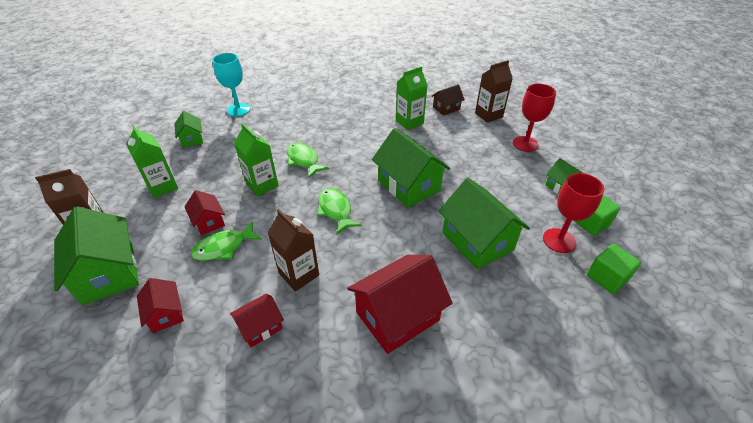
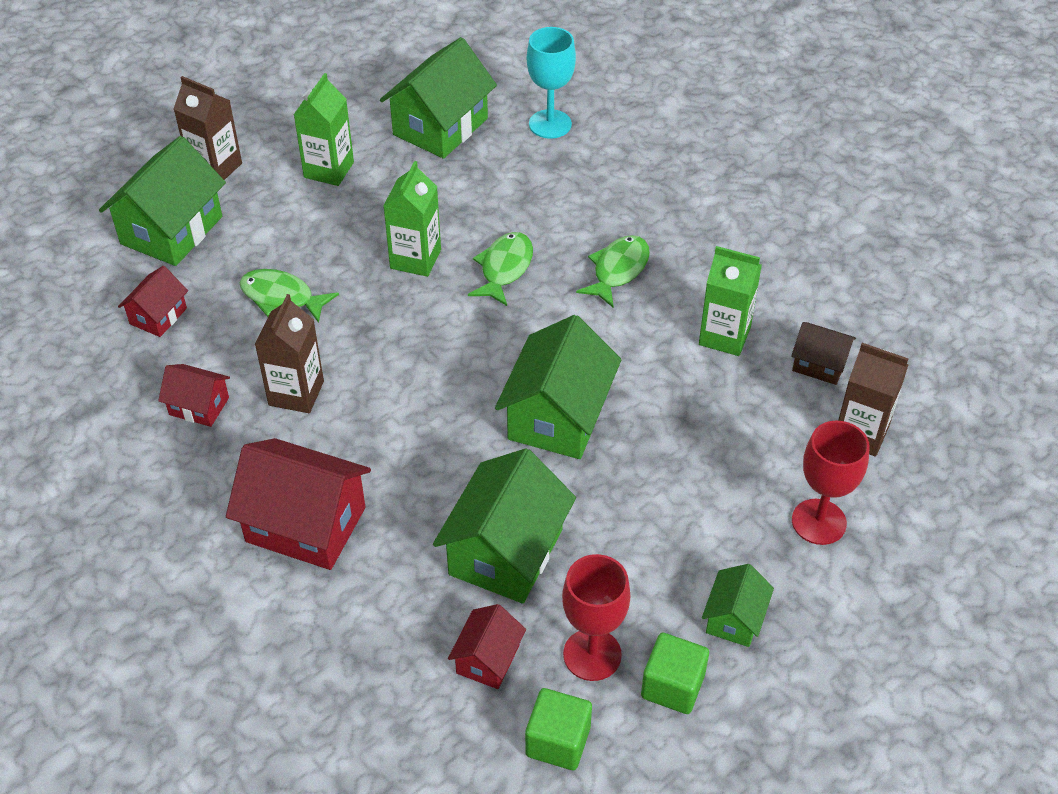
camera: 55 degrees right, 5 degrees up
(192, 139) = (440, 127): green house -> green house, size x1.89
(209, 221) = (309, 255): red house -> red house (488, 659)
(335, 210) = (433, 364): green fish -> green fish (618, 270)

